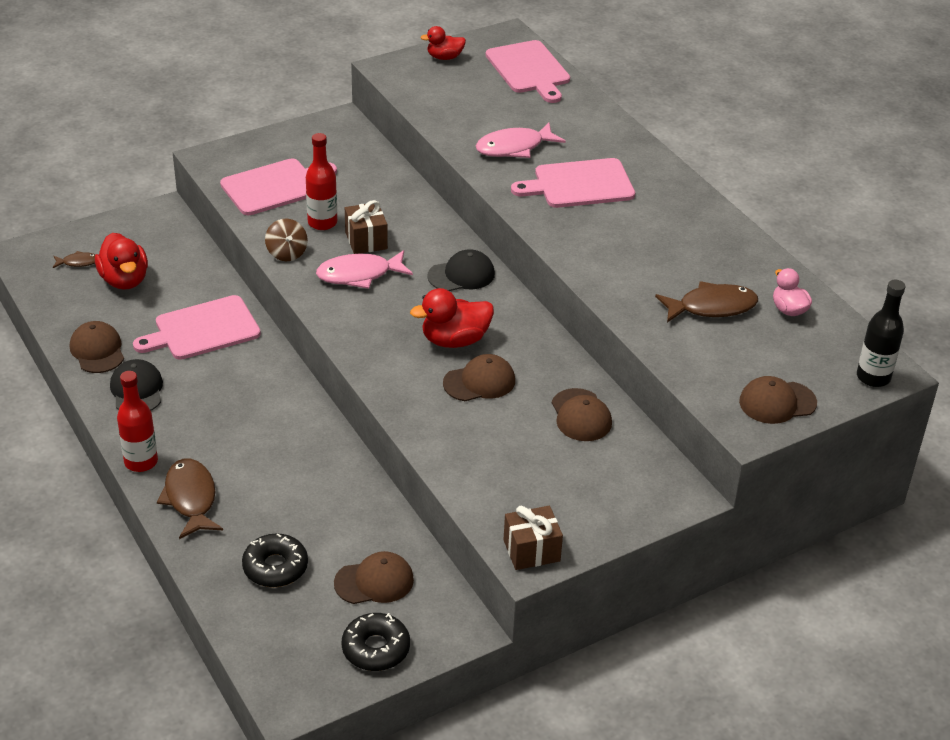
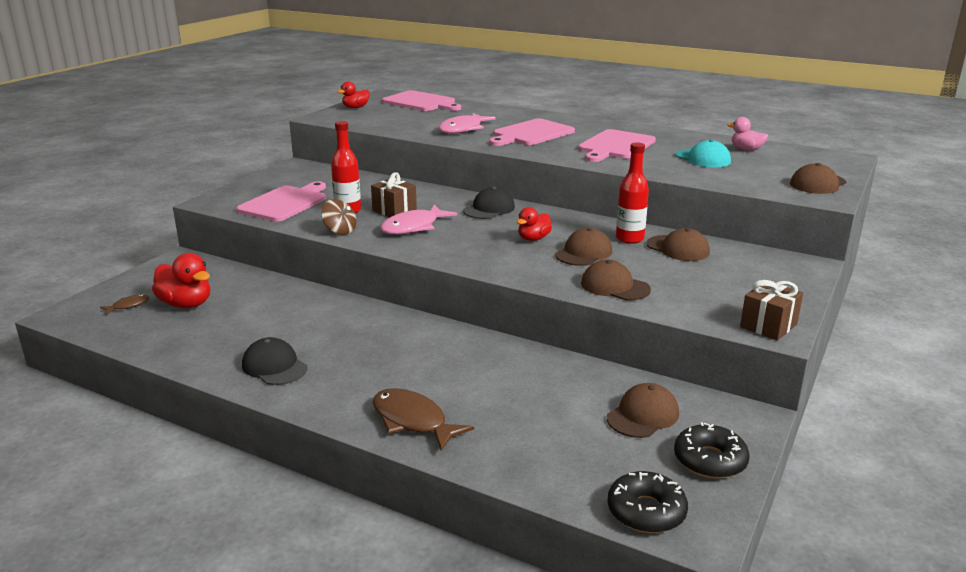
camera: 30 degrees left, 15 degrees down
(97, 350) = (206, 353): brown cap -> brown cap (614, 286)
(141, 462) = (334, 413): red bottle -> red bottle (629, 239)
(203, 329) = (293, 312): pink cutting board -> pink cutting board (615, 146)
(275, 567) = (550, 439): black donut -> black donut (646, 511)
(455, 340) = (533, 239): red duck -> red duck, size x0.63
(712, 307) = (703, 159): brown fish -> turquoise cap
(873, 377) = (844, 161): black bottle -> none

